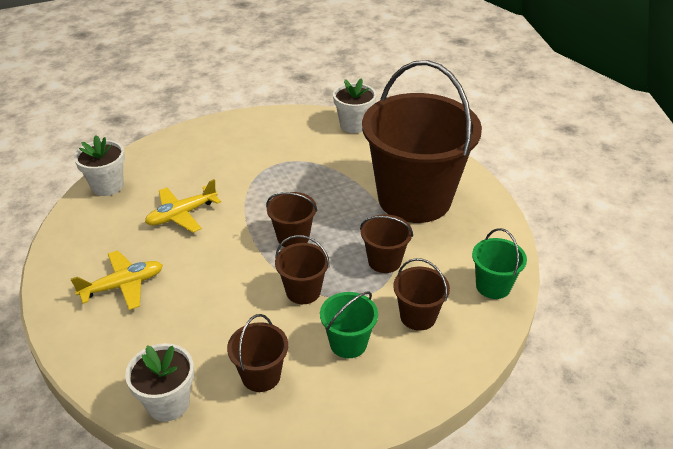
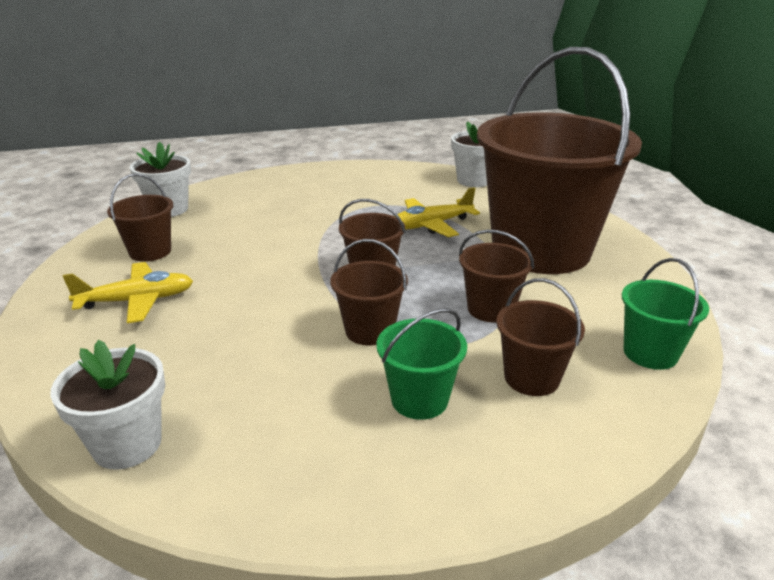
camera: 10 degrees right, 10 degrees down
(181, 215) = (242, 240): yellow plane -> yellow plane (431, 225)
(261, 375) = (277, 426): brown bucket -> brown bucket (150, 251)

